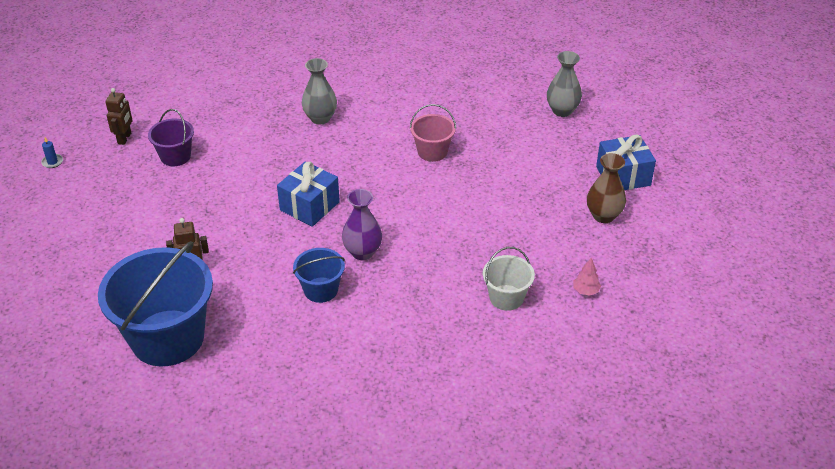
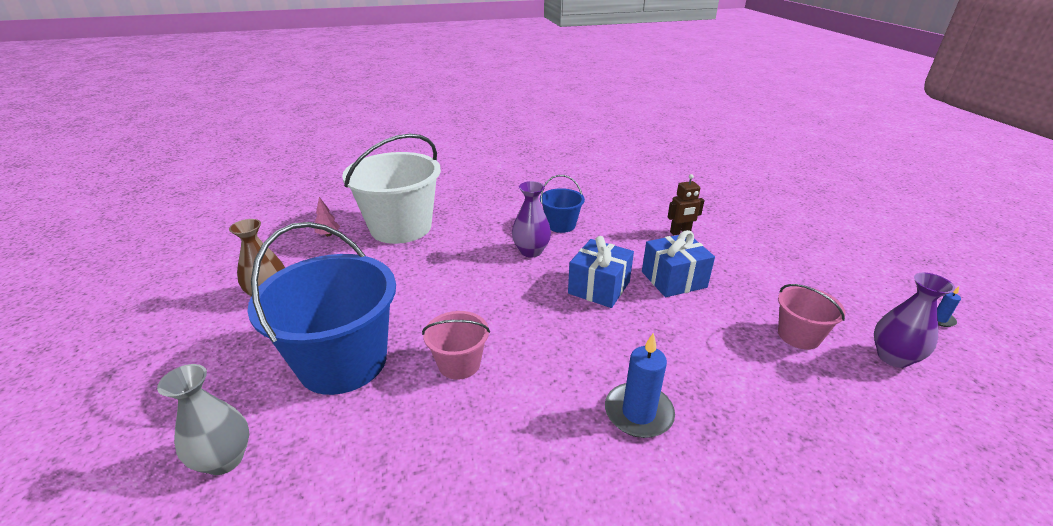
camera: 175 degrees right, 10 degrees down
(124, 138) = (893, 357): brown robot -> purple vase
(167, 338) = (664, 195): blue bucket -> blue bucket (343, 362)
(175, 156) = (798, 335): purple bucket -> pink bucket
(320, 118) = (638, 413): grey vase -> blue candle
(506, 297) = (401, 227): white bucket -> white bucket, size x2.05
(623, 176) = (209, 344): blue gift -> blue gift (673, 279)

